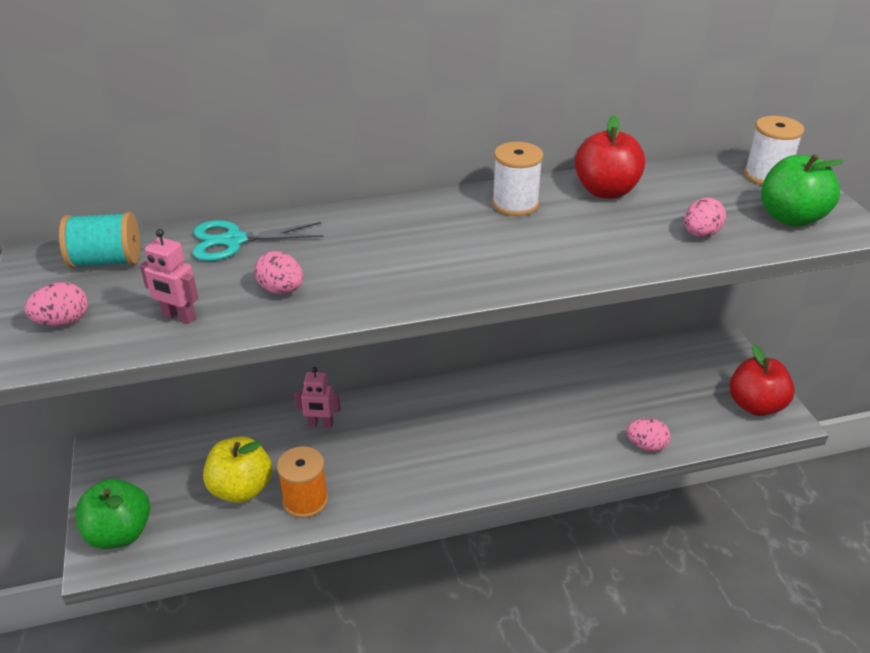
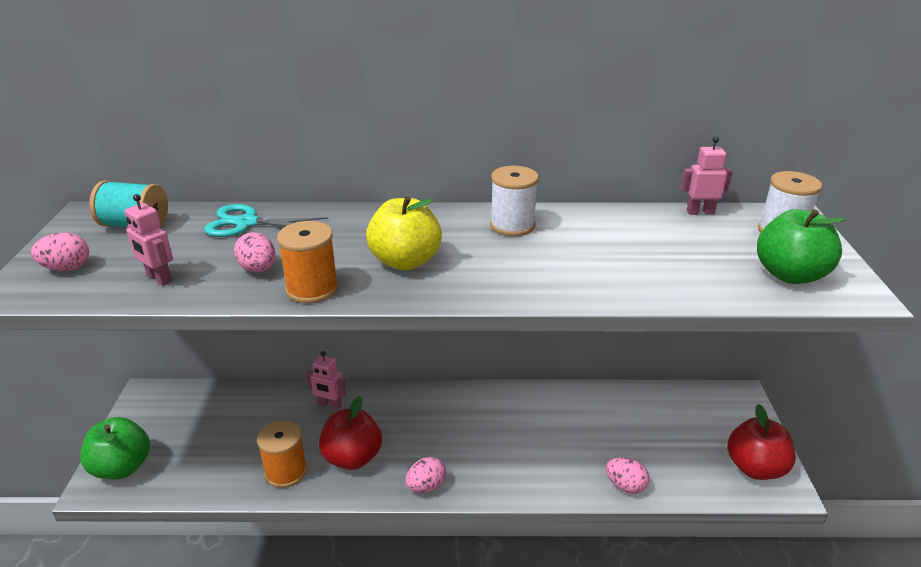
camera: 15 degrees right, 5 degrees down
(241, 489) = (237, 449): yellow apple -> yellow apple (405, 261)
(352, 302) = (312, 289): none -> orange spool
(606, 191) = (607, 225): red apple -> red apple (352, 458)
(685, 165) = (700, 212): none -> pink robot
(700, 234) = (683, 277): pink egg -> pink egg (426, 486)

